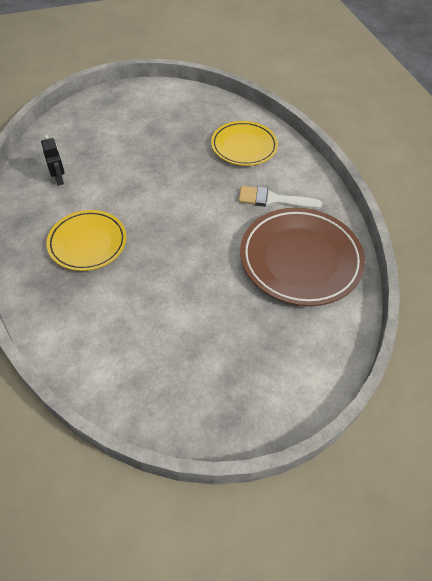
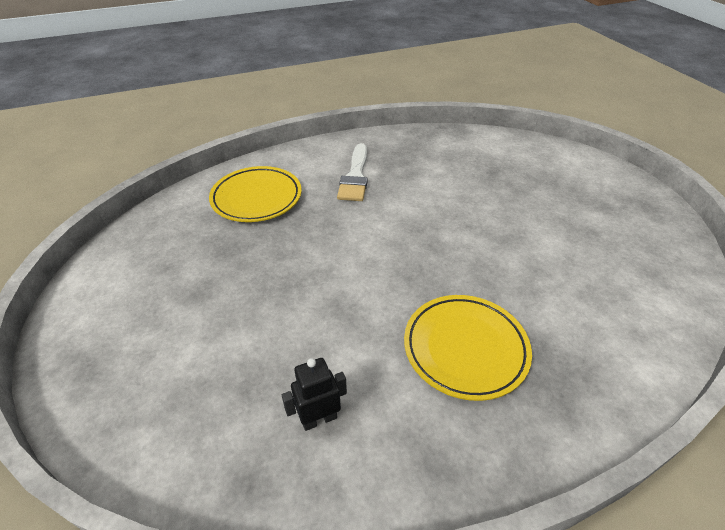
camera: 90 degrees left, 10 degrees down
(300, 259) = (440, 162): brown plate -> none

